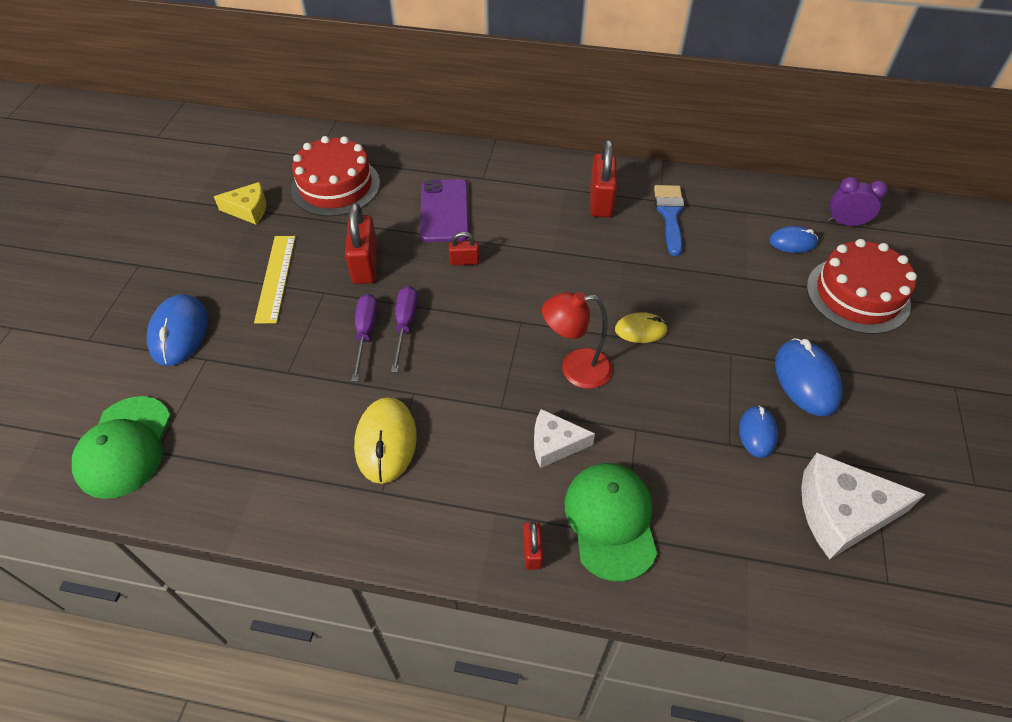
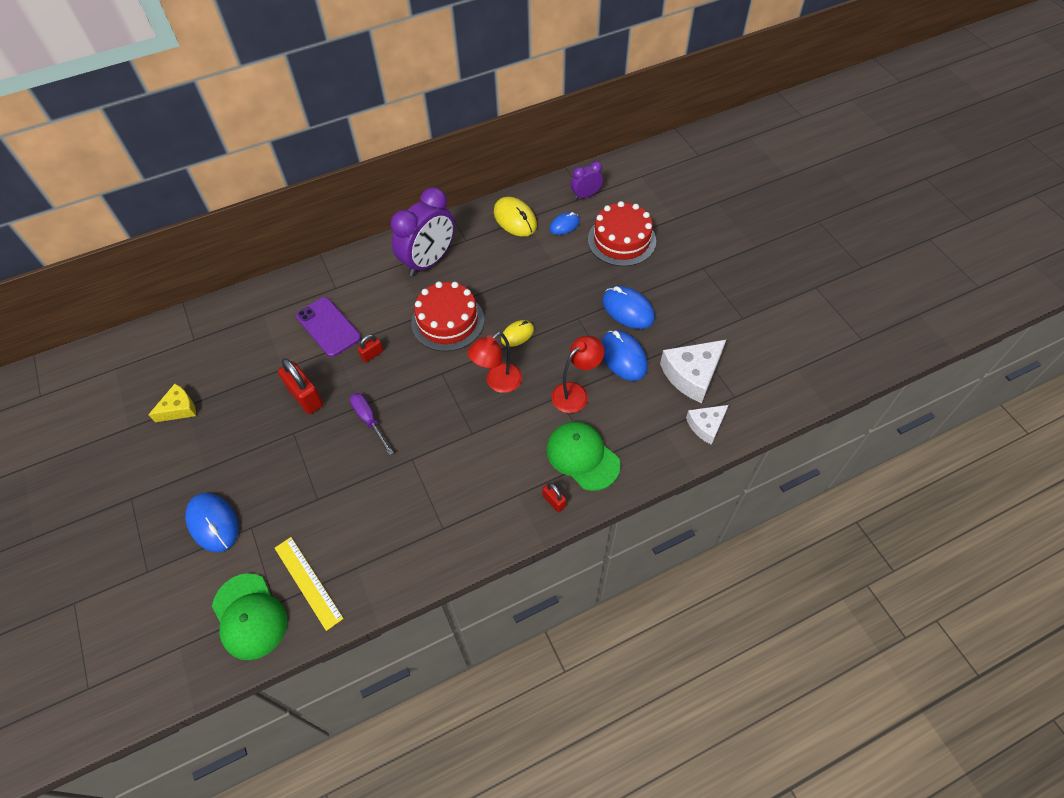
camera: 35 degrees left, 5 degrees up
(276, 278) = (249, 444): yellow ruler -> yellow ruler (308, 582)
(335, 186) = (231, 353): red cake -> red cake (447, 321)
(365, 333) = (347, 442): purple screwdriver -> none
(386, 442) = (420, 498): yellow mouse -> yellow mouse (515, 219)
(554, 444) = (520, 434): white cheese -> white cheese (706, 426)
(601, 201) = (429, 261): red padlock -> purple clock
(661, 438) = (575, 393): none -> red lamp
(670, 215) = (479, 247): blue brush -> none
(757, 433) = (623, 357): blue mouse -> blue mouse, size x1.63

